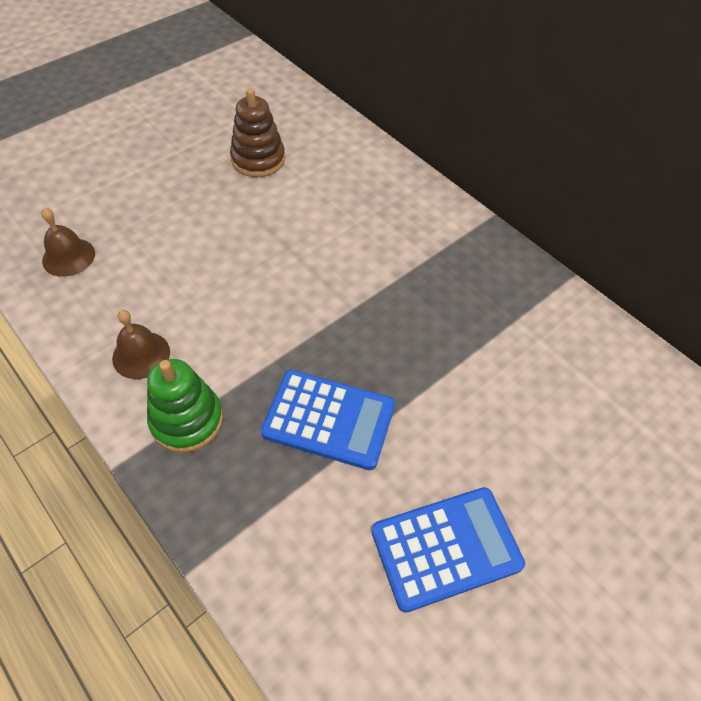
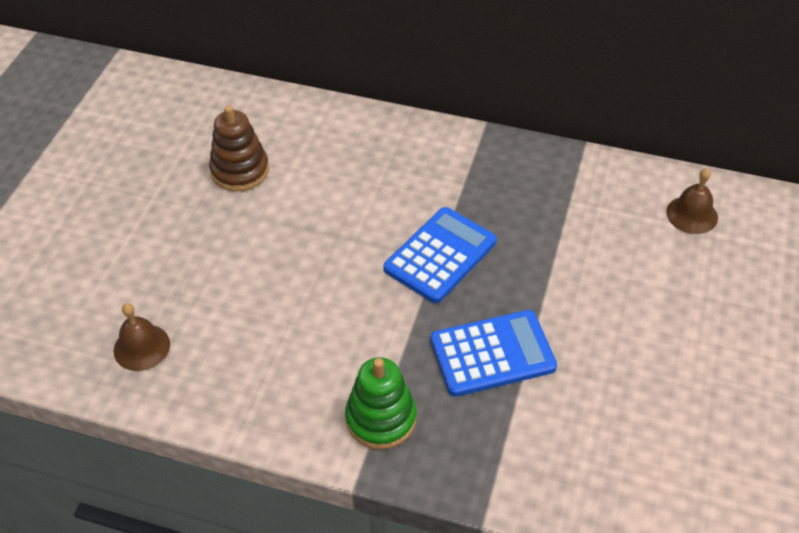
camera: 30 degrees left, 5 degrees down
(141, 355) = (293, 391): brown bell -> brown bell (692, 214)
(446, 548) = (650, 393): blue calculator -> blue calculator (440, 255)

